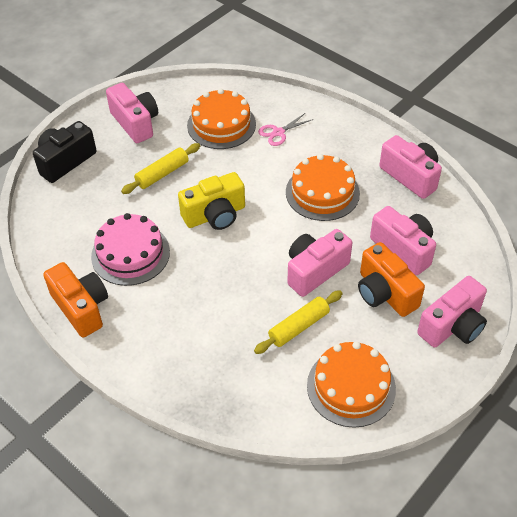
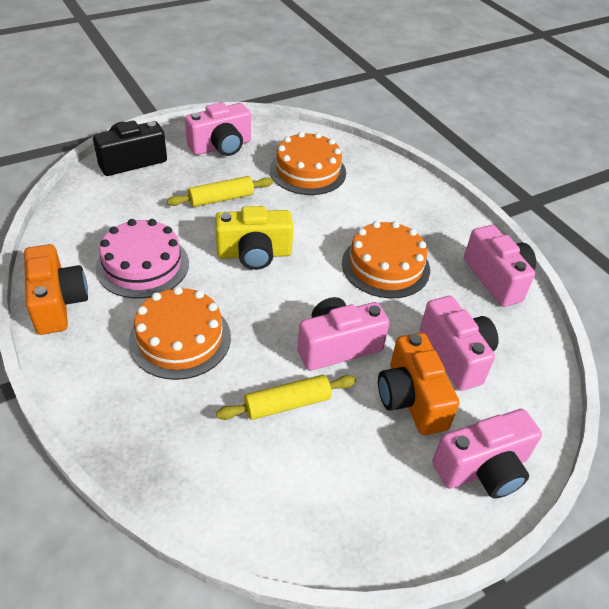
camera: 15 degrees right, 5 degrees down
(135, 123) = (221, 146): pink camera -> pink camera turned 75 degrees clockwise
(278, 132) = (365, 194): pink scissors -> none
(351, 387) = (317, 501): orange cake -> orange cake (180, 339)

